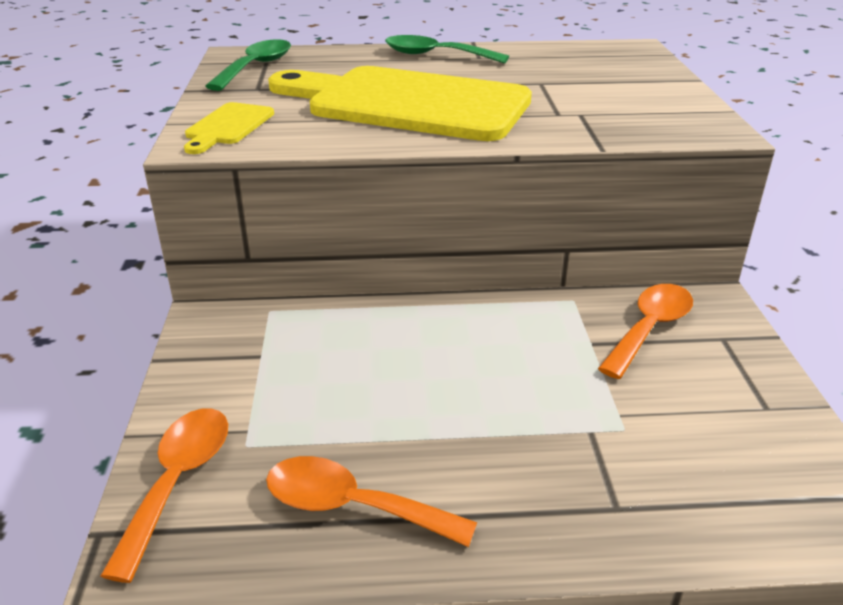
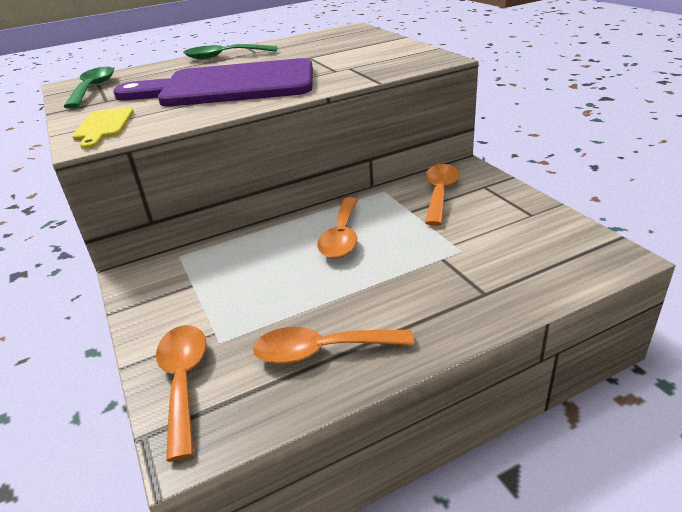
camera: 20 degrees left, 0 degrees up
(408, 103) = (229, 86): yellow cutting board -> purple cutting board
(475, 351) = (341, 237): none -> orange spoon

